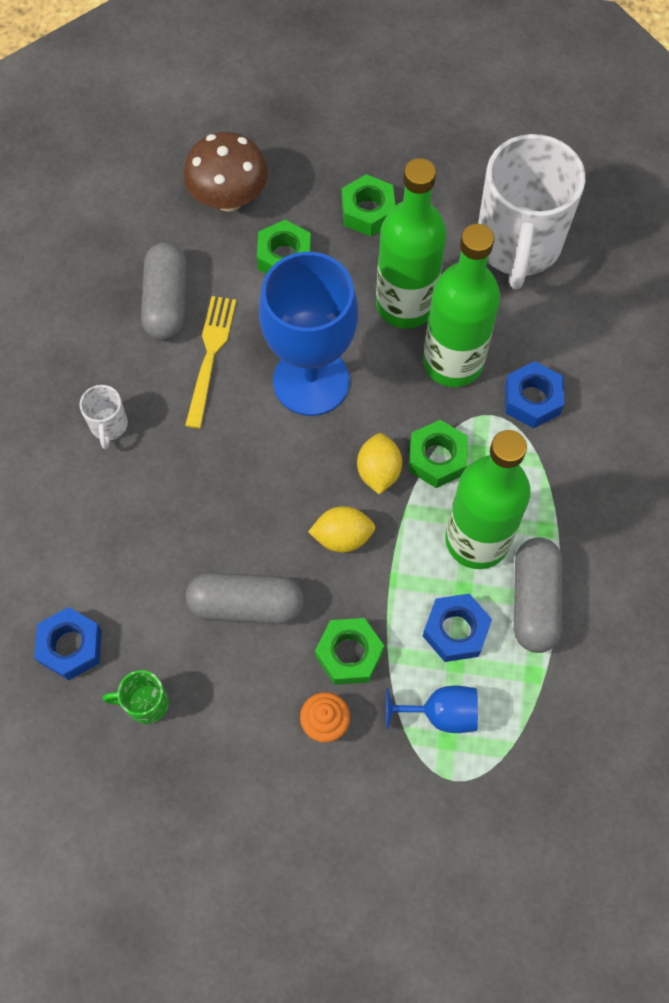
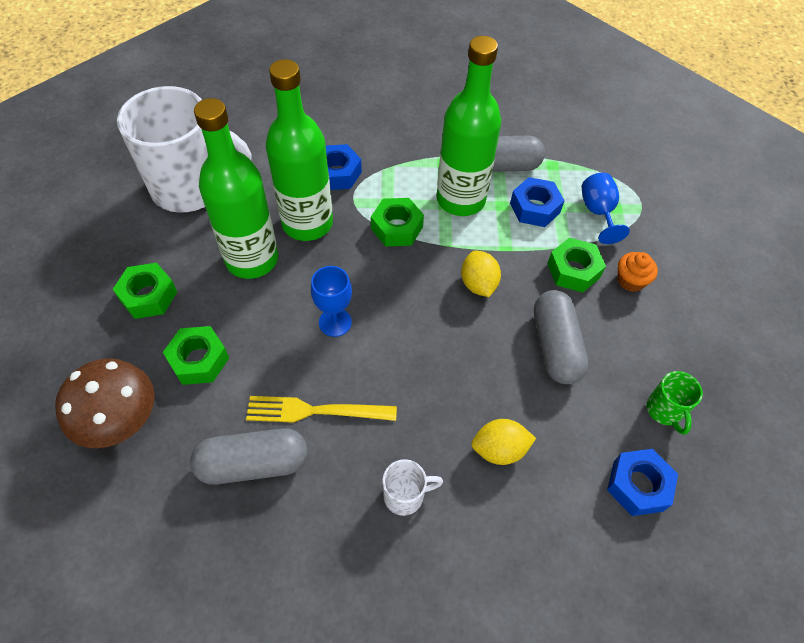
camera: 100 degrees left, 10 degrees down
(311, 381) = (335, 322): blue goblet -> blue goblet, size x0.47
(378, 471) = (415, 265): yellow lemon -> yellow lemon (499, 449)

